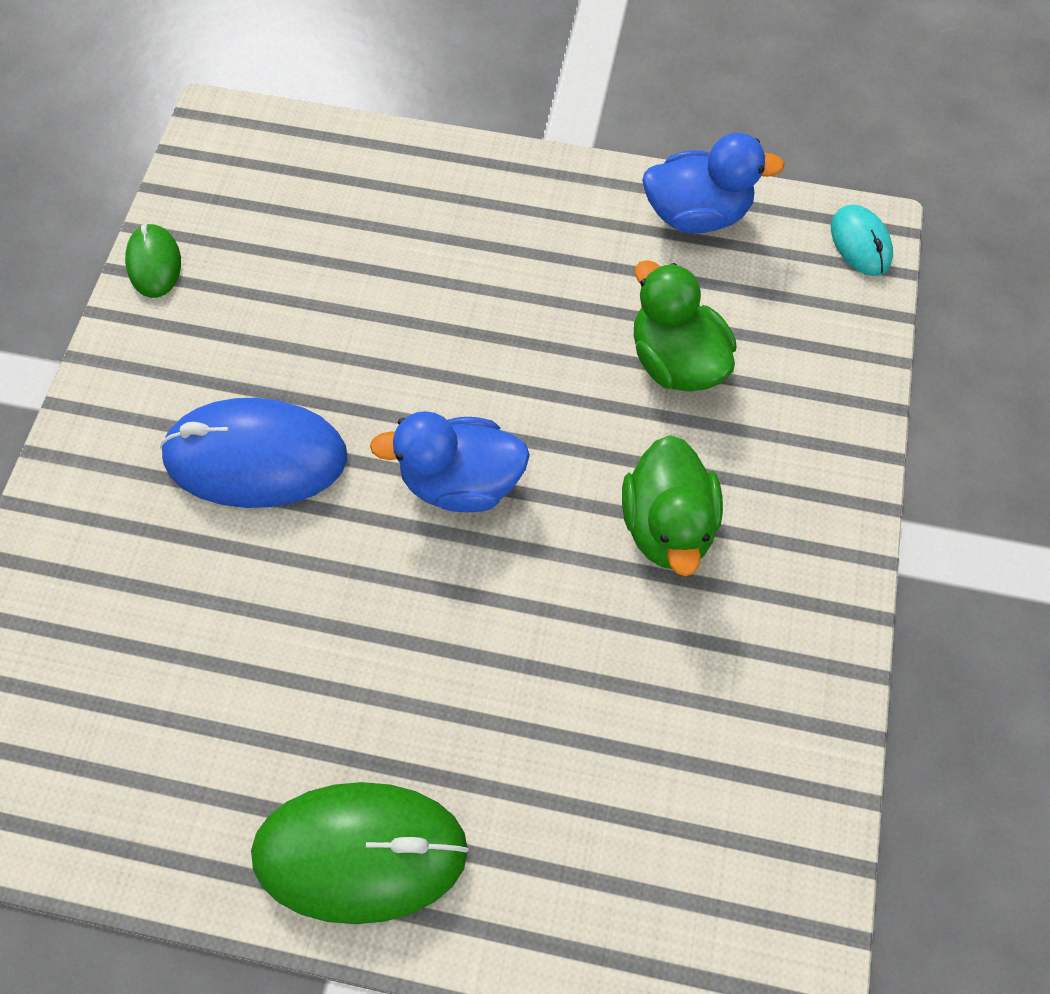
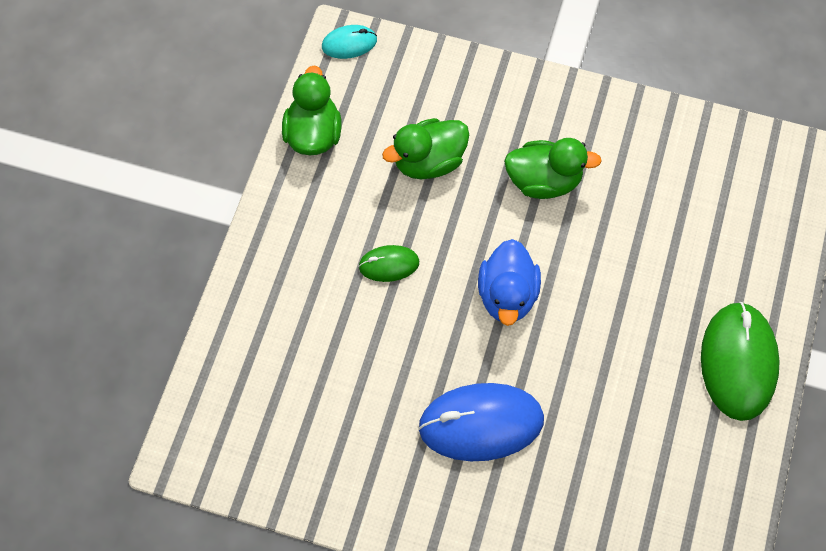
camera: 85 degrees left, 0 degrees up
(154, 263) = (310, 500): green mouse -> green mouse (389, 264)
(256, 457) = (481, 423): blue mouse -> blue mouse turned 75 degrees clockwise
(696, 214) = (313, 134): blue duck -> green duck

